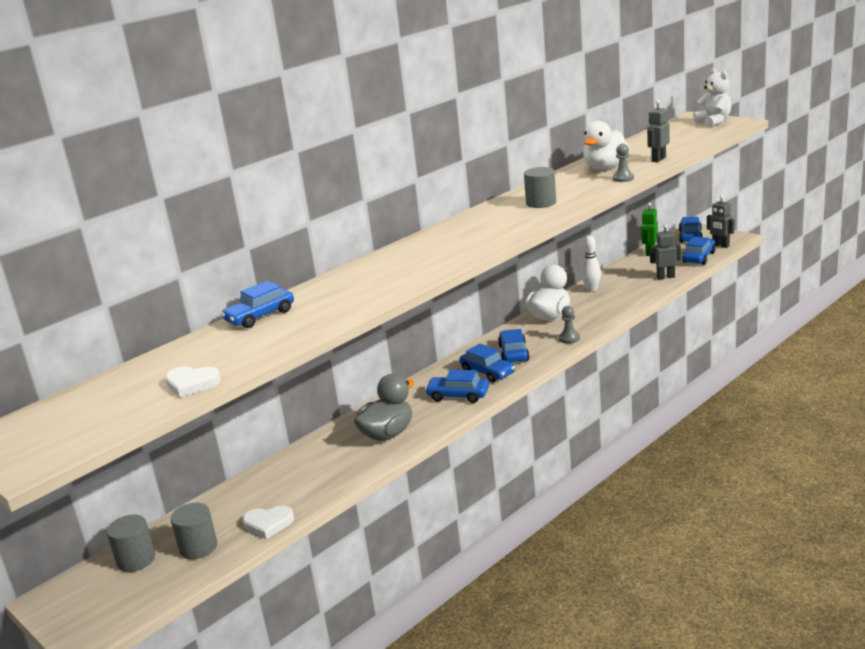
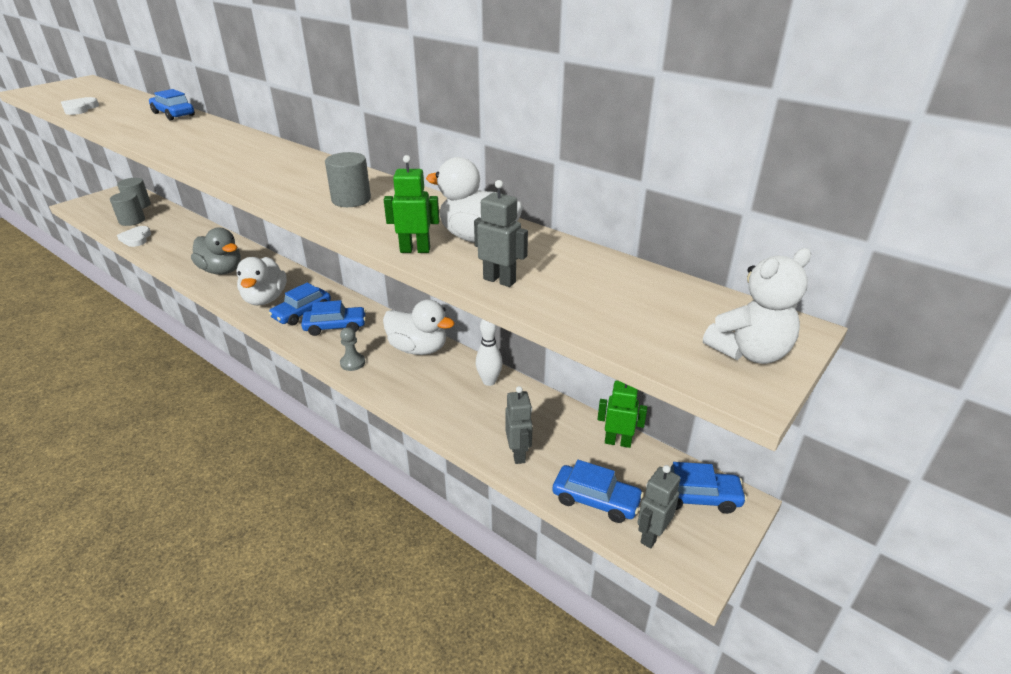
camera: 80 degrees right, 10 degrees up
(458, 395) = (265, 299): blue car -> white duck
(623, 178) = (415, 250): grey pawn -> green robot

